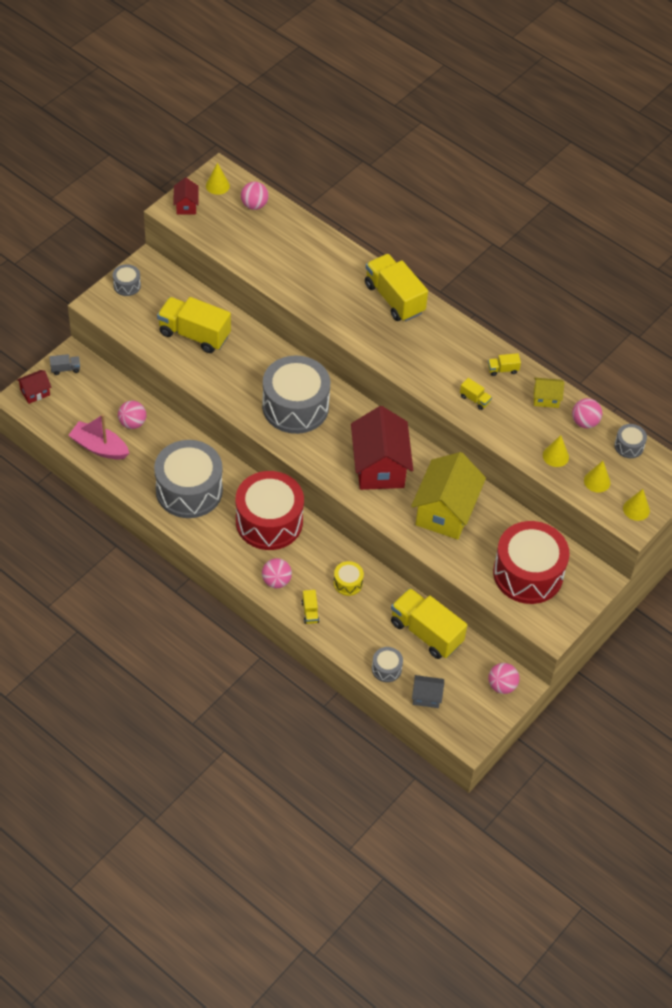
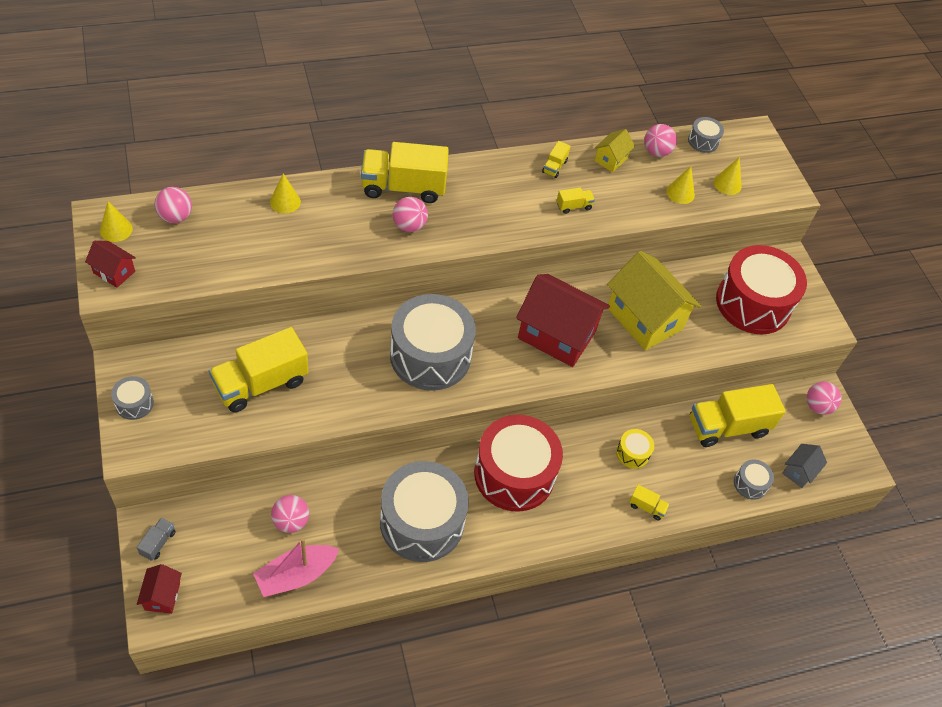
camera: 60 degrees left, 0 degrees up
(276, 581) = (590, 513): pink ball -> pink ball (409, 226)
(636, 509) = (774, 179): yellow cone -> yellow cone (285, 202)

